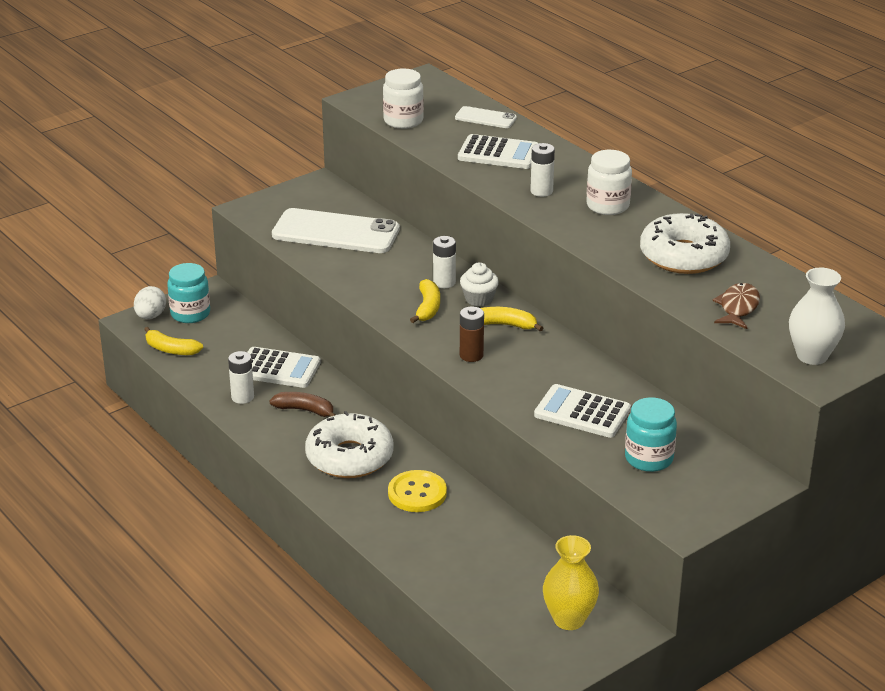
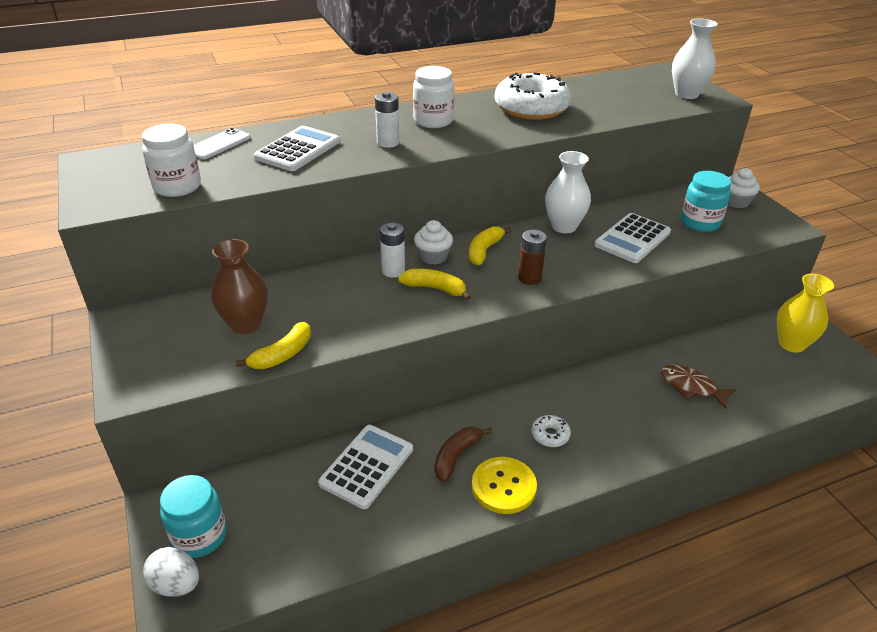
camera: 75 degrees left, 5 degrees up
(171, 349) = (272, 571): yellow banana -> yellow banana (282, 355)
(242, 397) = (411, 509): white battery -> none
(336, 232) = (245, 324): white phone -> brown vase
(349, 457) = (550, 435): white donut -> white donut, size x0.42
(417, 493) = (617, 398): yellow button -> yellow button (503, 486)
(581, 367) = (564, 226): none -> white vase
(720, 487) = (736, 202): none -> white cupcake
(738, 308) = (616, 104): brown fish -> brown fish (691, 387)

